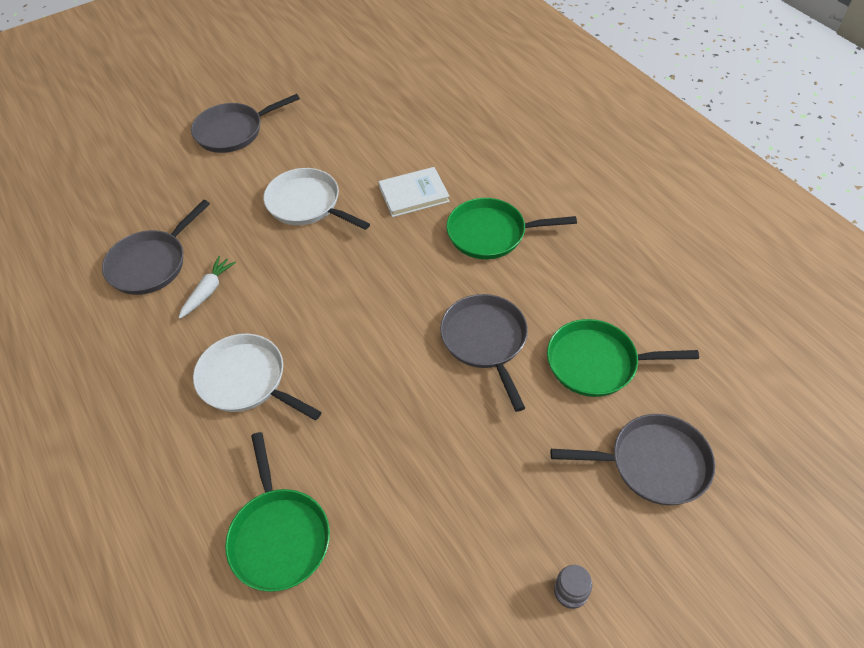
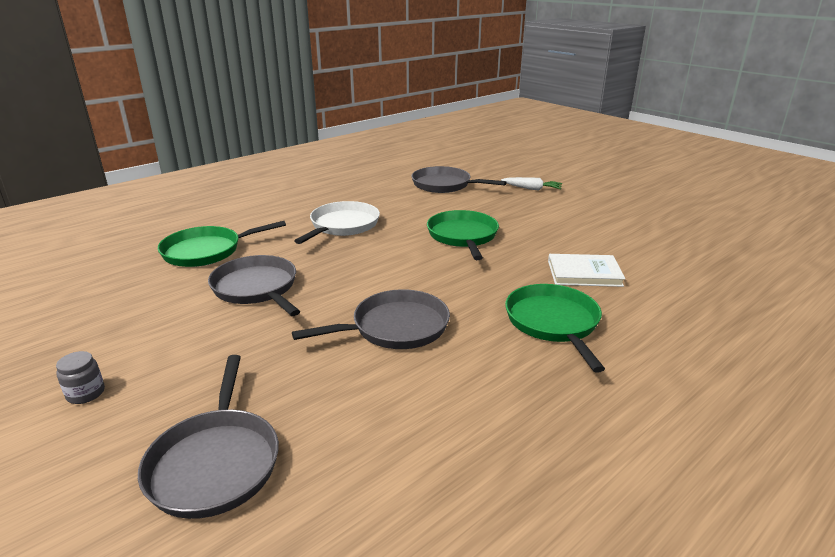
camera: 80 degrees right, 25 degrees down
(208, 291) = (424, 204): white carrot -> white carrot (531, 189)
(233, 131) = (601, 191): grey pan -> grey pan (256, 288)
(306, 204) = (536, 226): white pan -> none
(413, 194) = (584, 273): white book -> white book turned 60 degrees counterclockwise
(596, 363) = (372, 410): green pan -> green pan (463, 236)

